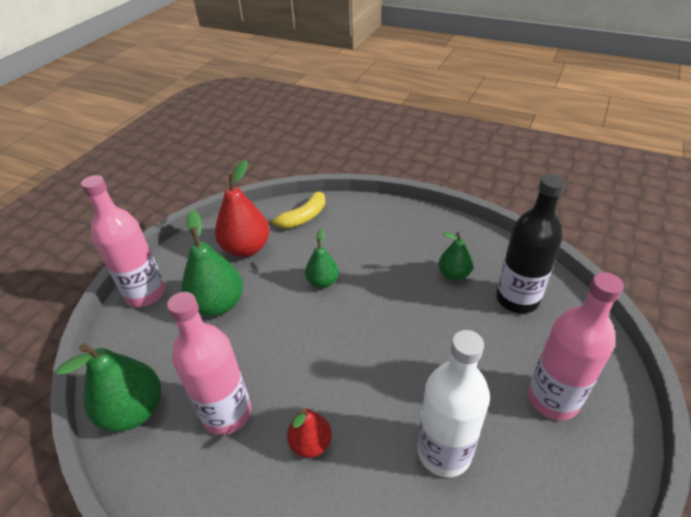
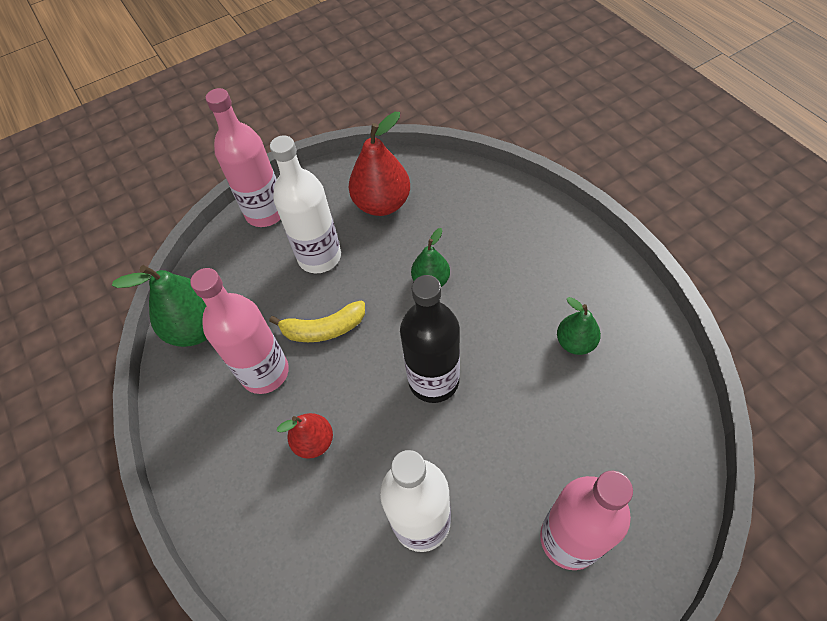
camera: 35 degrees right, 15 degrees up
(218, 305) = (319, 257): green pear -> white bottle
(303, 217) = (461, 191): yellow banana -> yellow banana (324, 329)
(517, 299) = (624, 410): black bottle -> black bottle (433, 380)

